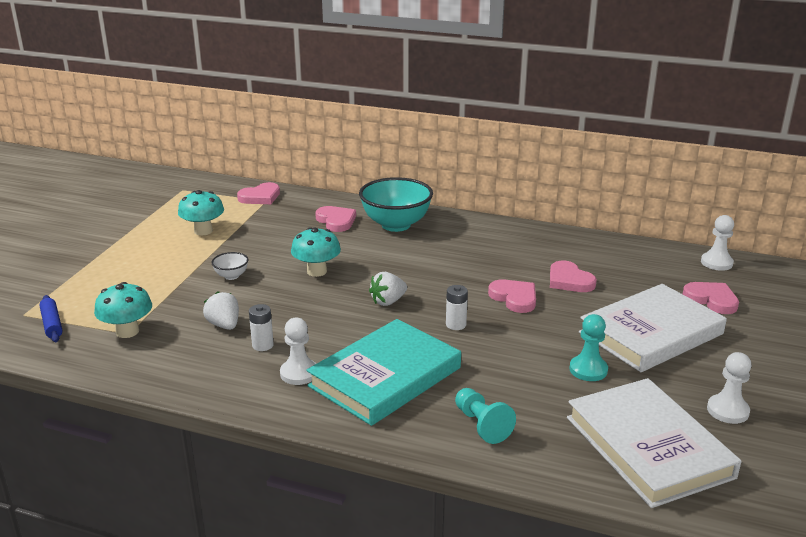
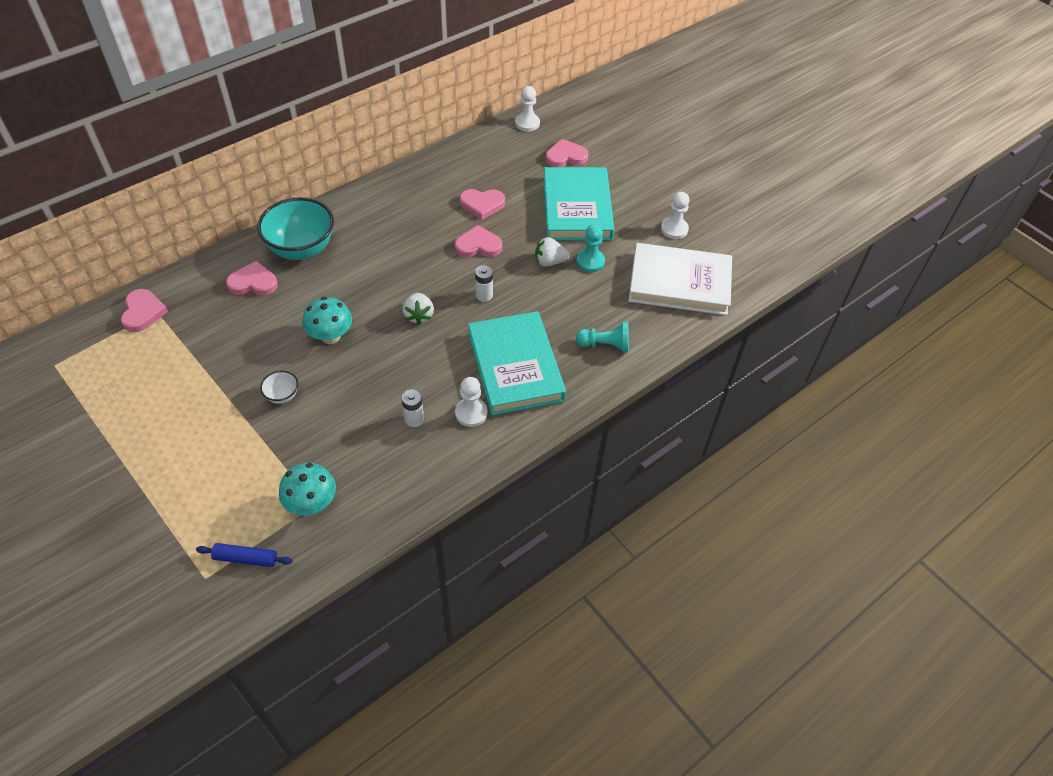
camera: 60 degrees left, 25 degrees up
(203, 231) = (171, 383): turquoise mushroom -> none
(224, 325) = (361, 432): white strawberry -> white strawberry (549, 262)
(651, 333) = (577, 208): white book -> turquoise book

